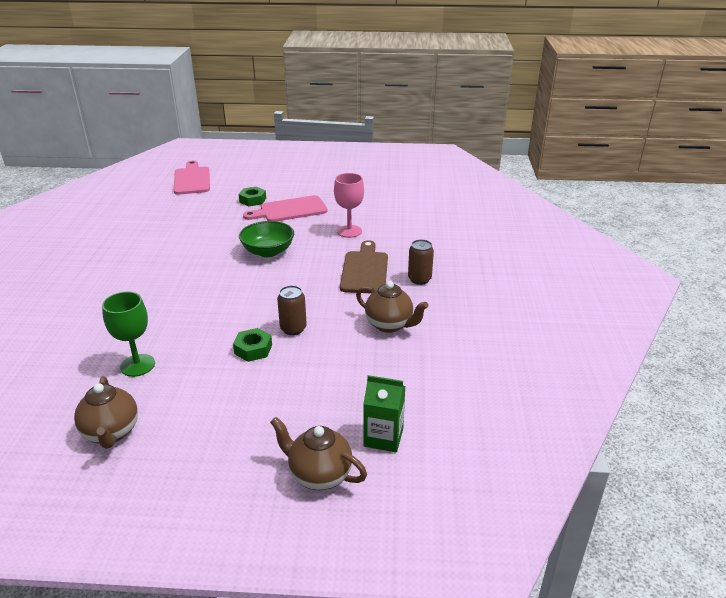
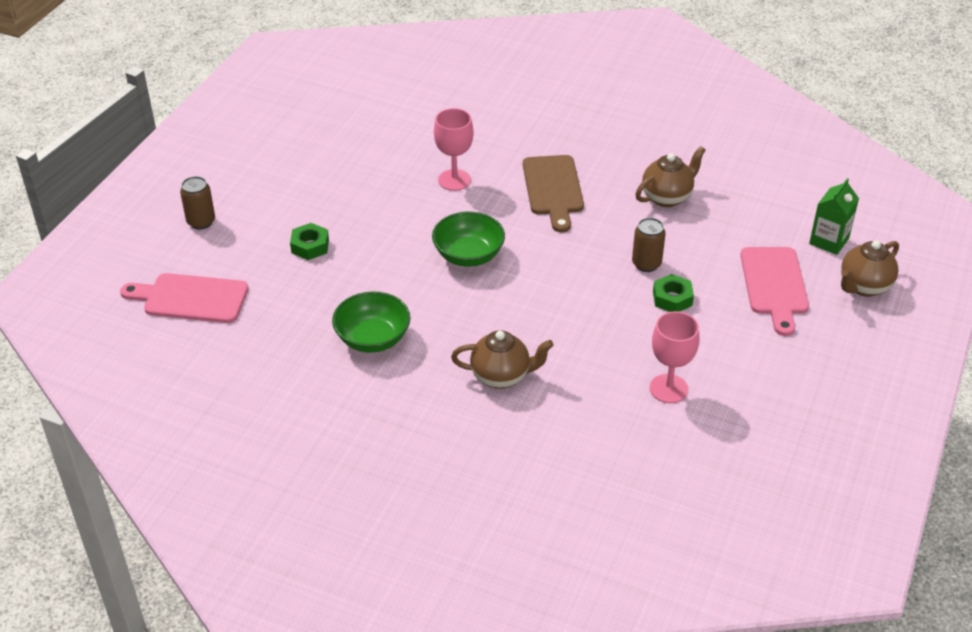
camera: 70 degrees left, 10 degrees up
(111, 433) = (774, 413): brown teapot -> brown teapot (501, 376)
(137, 365) = (668, 389): green goblet -> pink goblet
(170, 236) = (373, 338): none -> green bowl
(290, 210) = (364, 217): pink cutting board -> pink cutting board (774, 285)
(365, 270) = (553, 189): brown cutting board -> brown cutting board turned 120 degrees counterclockwise
(419, 279) = (591, 156): brown can -> brown can (201, 222)

